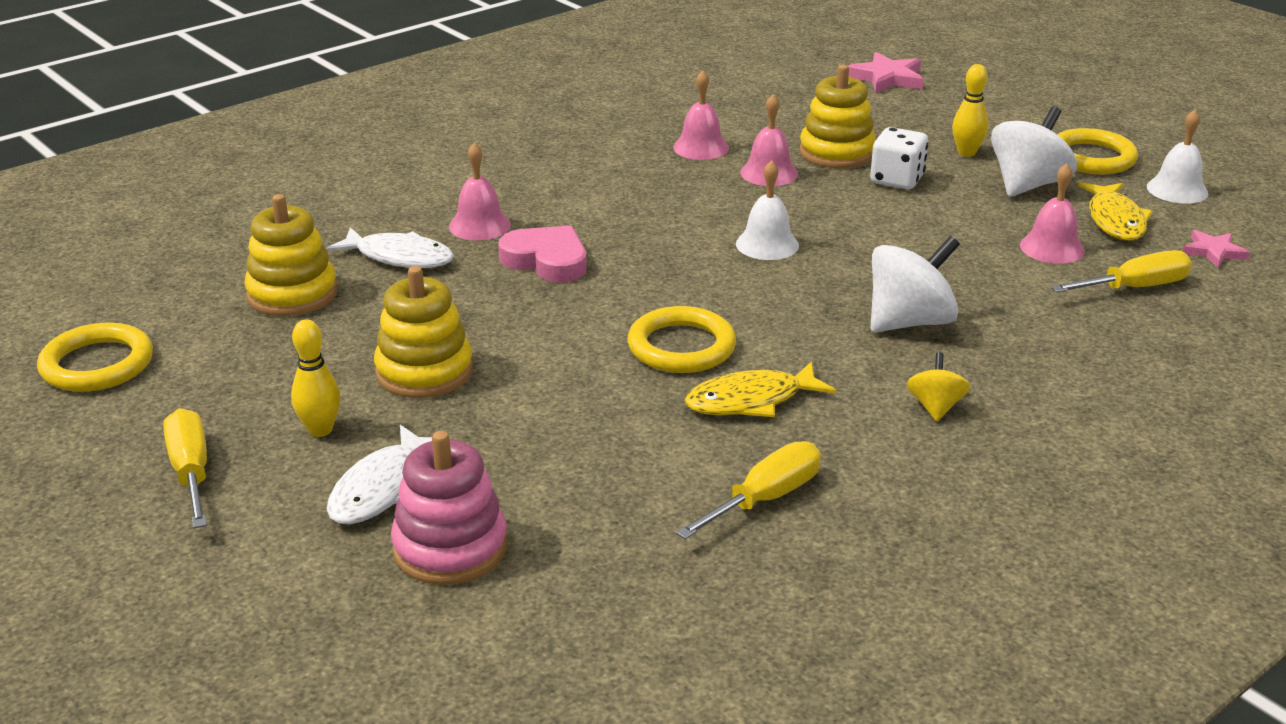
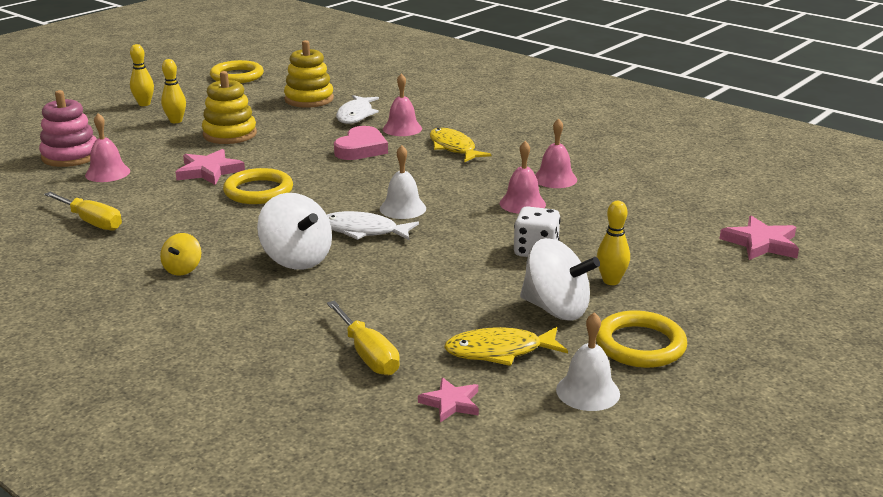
camera: 80 degrees right, 5 degrees down
(191, 472) = (144, 104): yellow screwdriver -> yellow bowling pin
(382, 488) = (123, 138): white fish -> white fish (363, 231)
(586, 390) = (209, 171): none -> pink star
(751, 401) = (195, 213): yellow fish -> yellow fish (454, 148)
(836, 153) = (576, 226): yellow stacking toy -> none
(935, 407) = (183, 269): yellow spinning top -> yellow spinning top turned 105 degrees clockwise
(1052, 248) = (432, 318): pink bell -> pink bell (107, 173)

